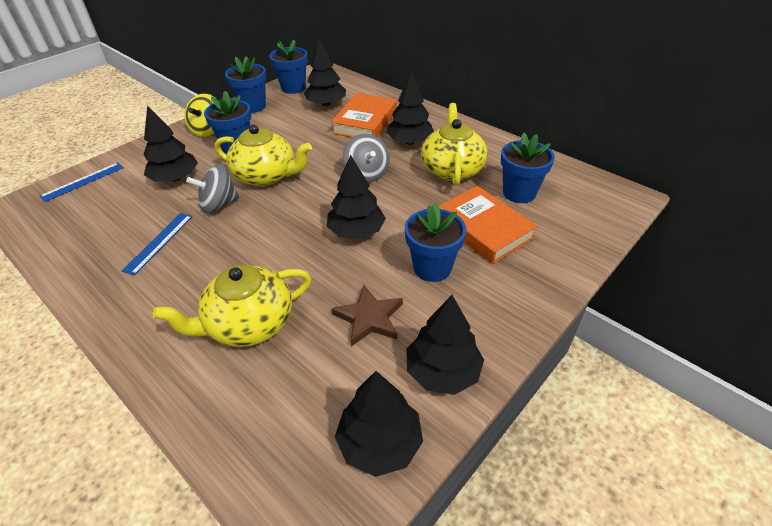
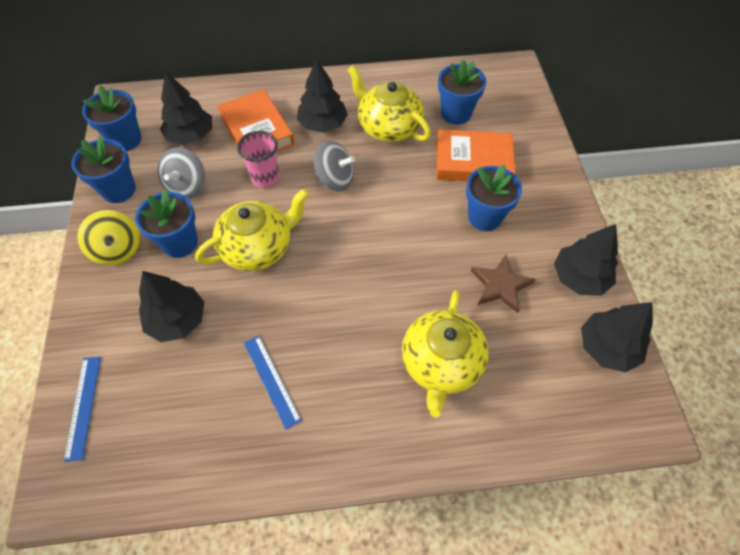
camera: 50 degrees left, 15 degrees up
(219, 205) = (263, 306): grey spinning top -> grey spinning top (187, 186)
(329, 146) = (265, 177): none -> pink cup
(356, 231) = (401, 233): black tree -> none

